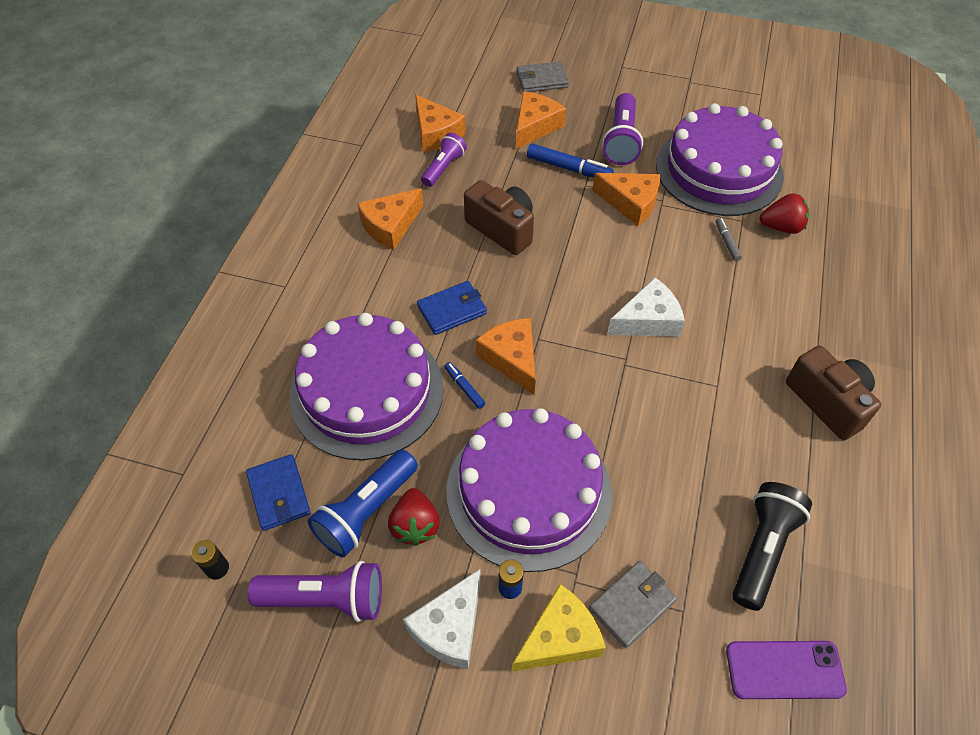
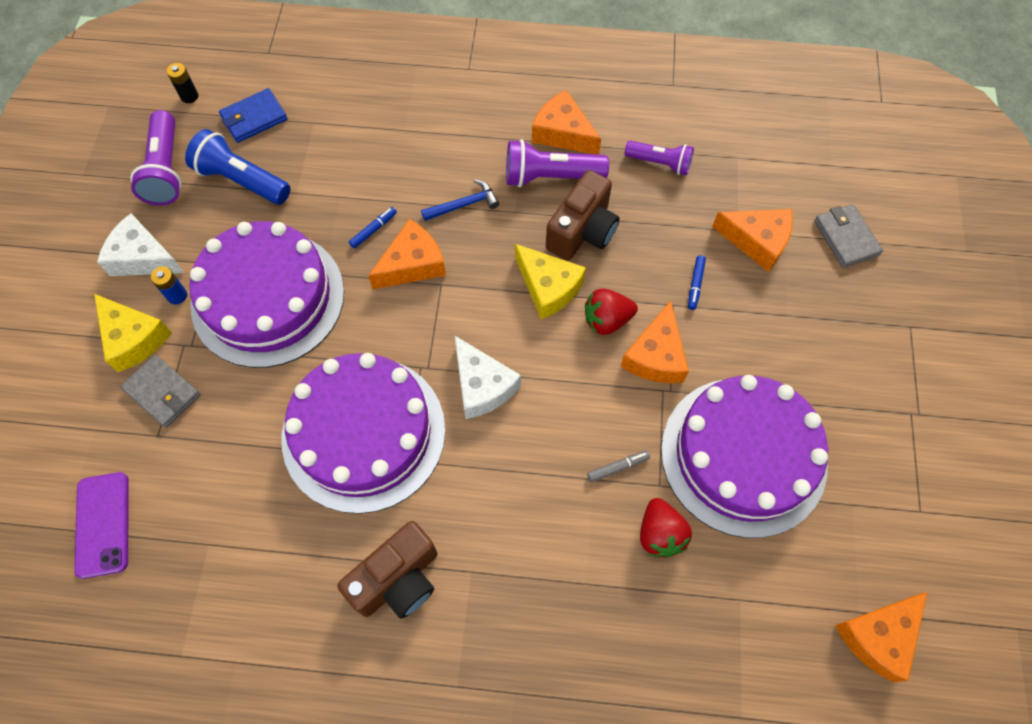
camera: 80 degrees right, 10 degrees up
(367, 391) = (360, 155): purple cake -> purple cake (364, 433)
(415, 525) = (230, 217): red strawberry -> red strawberry (607, 320)
(436, 133) = (712, 146): orange cheese -> orange cheese (878, 636)
(452, 310) = (464, 204): blue wallet -> blue hammer
(555, 261) = (548, 287): none -> yellow cheese
(568, 168) = (695, 284): blue marker -> blue marker, size x0.56
(621, 140) = (762, 337): purple flashlight -> purple flashlight (550, 176)
(762, 550) = (218, 506): black flashlight -> none

